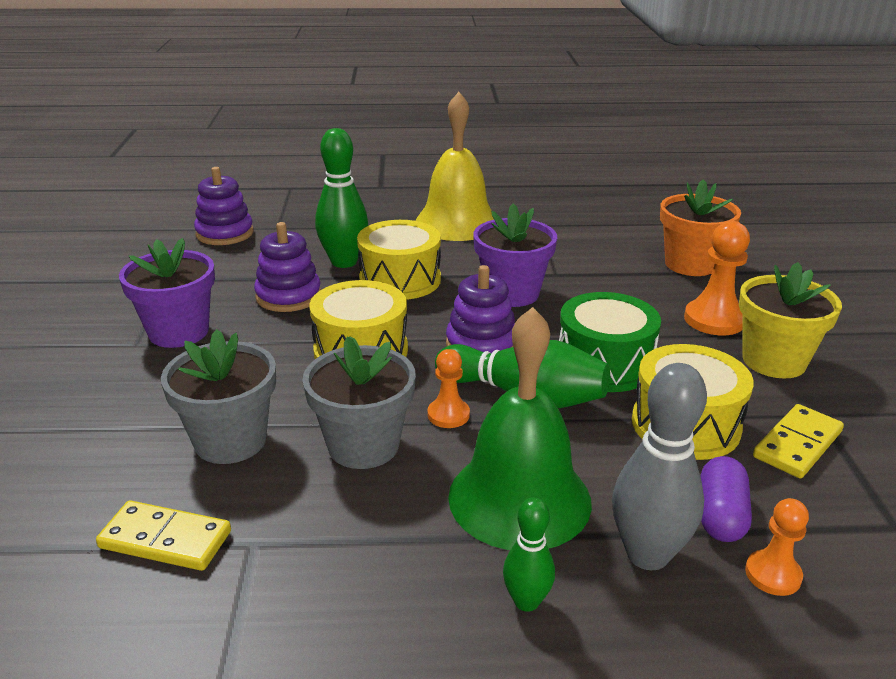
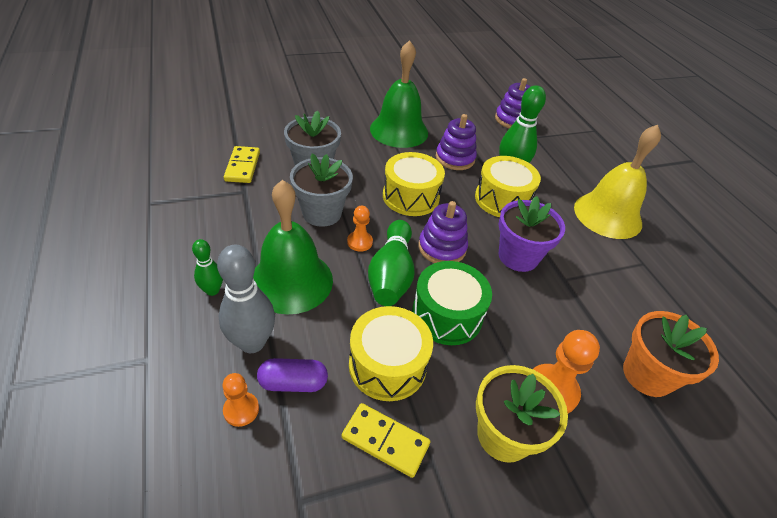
camera: 70 degrees right, 15 degrees up
(178, 332) = (399, 130): purple flower pot -> green bell

